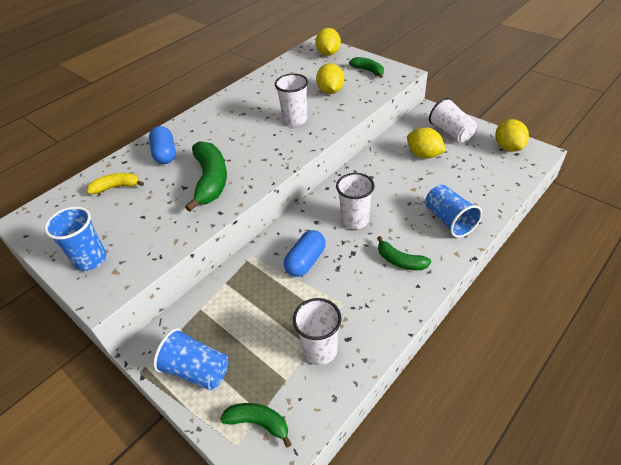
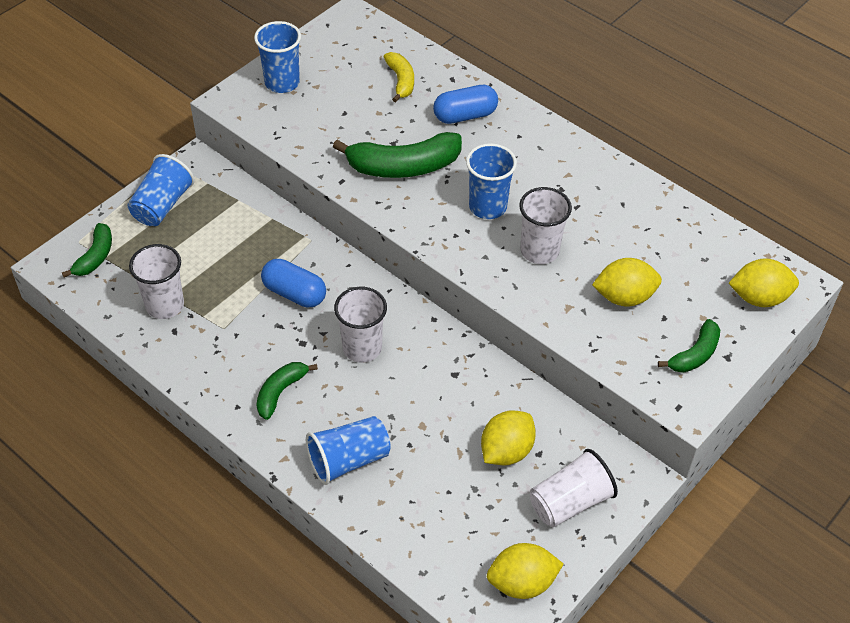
camera: 85 degrees right, 5 degrees up
(255, 141) = (487, 207): none -> blue cup

